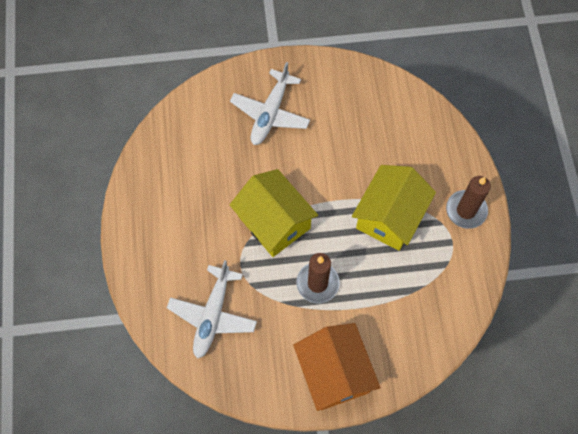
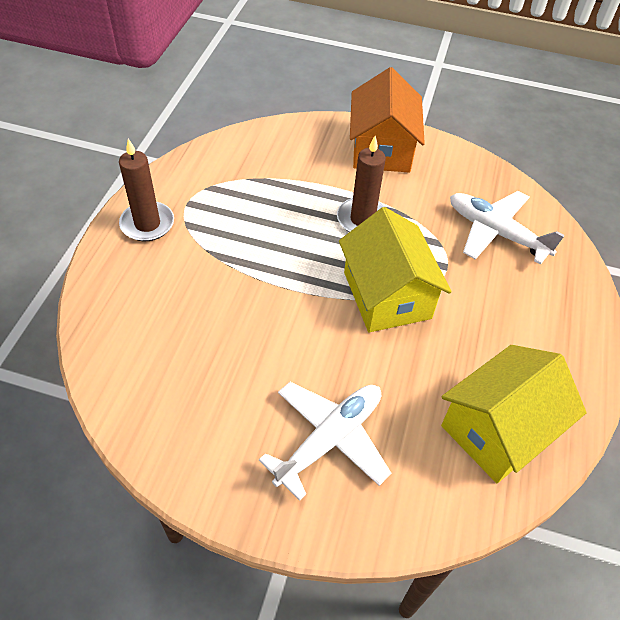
camera: 160 degrees left, 15 degrees down
(212, 315) = (496, 232): white plane -> white plane turned 90 degrees counterclockwise
(390, 216) = (240, 250): yellow house -> yellow house (498, 429)

